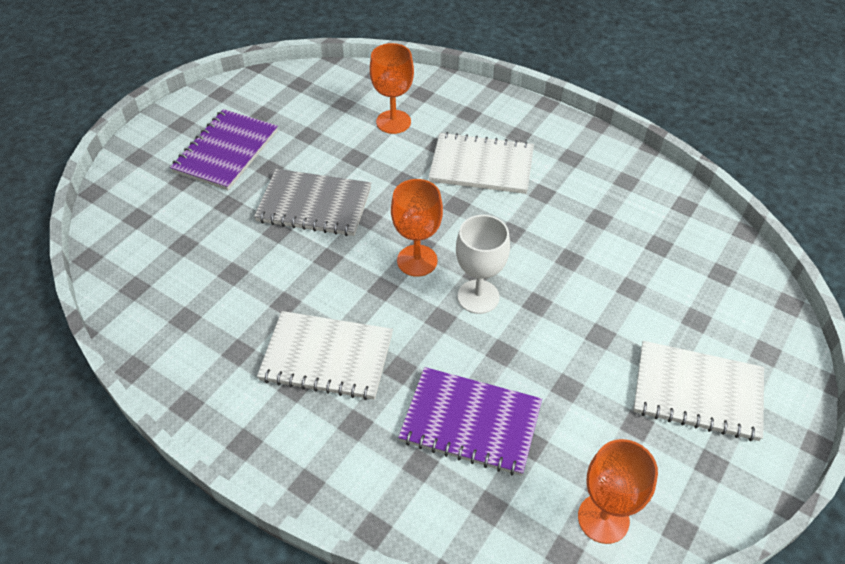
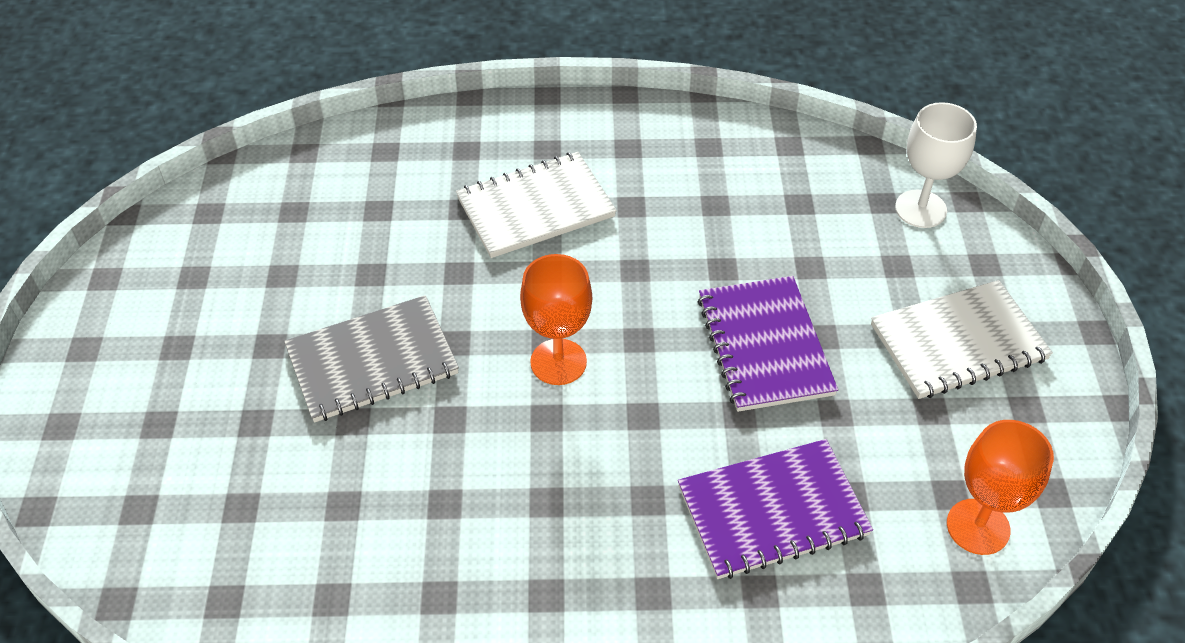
camera: 35 degrees left, 0 degrees up
(226, 151) = (187, 353): purple notebook -> purple notebook (764, 346)
(327, 357) = (553, 537): white notebook -> none
(393, 122) = (381, 204): orange goblet -> none
(478, 297) = (662, 366): white goblet -> white goblet (920, 209)

